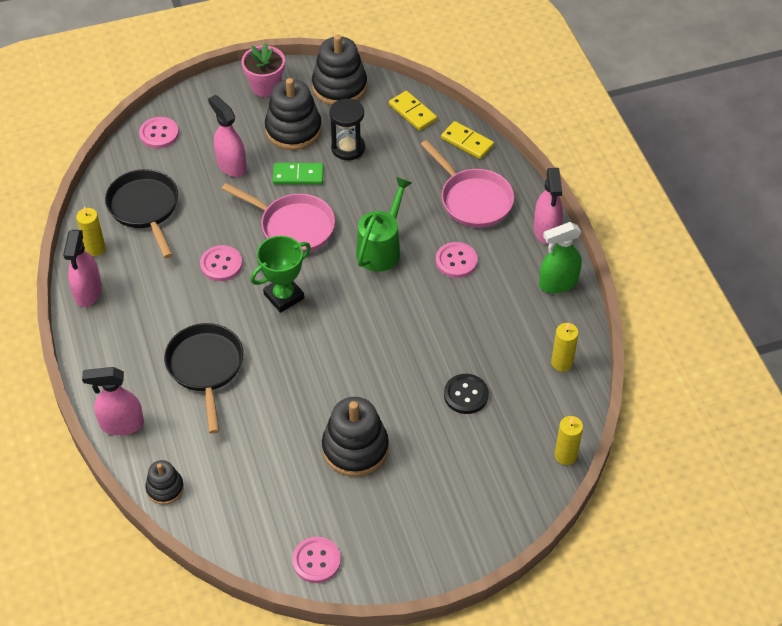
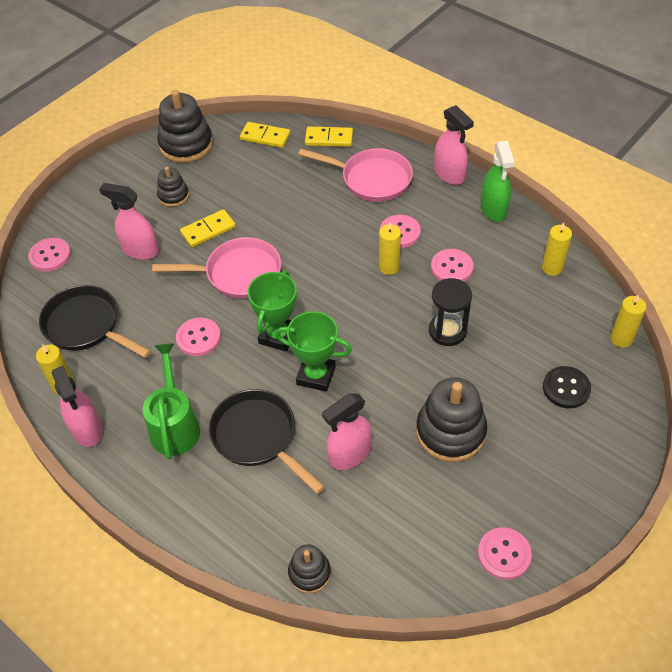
camera: 30 degrees left, 0 degrees up
(121, 424) = (218, 536): pink spray bottle -> pink spray bottle (349, 455)
(265, 86) = (120, 173): pink flower pot -> none
(287, 345) = (316, 375): none -> green trophy
(293, 130) = (173, 196): black stacking toy -> black stacking toy, size x0.55
(298, 176) = (208, 230): green domino -> yellow domino
(348, 148) = (233, 188): black hourglass -> black hourglass (447, 331)
(382, 248) = (329, 253): green watering can -> green watering can (175, 425)
(421, 287) = (389, 267): none -> yellow candle
(466, 395) = (501, 334): black button -> black button (566, 388)
(474, 315) = (451, 267): none -> pink button
(558, 283) = (493, 209): green spray bottle -> green spray bottle turned 45 degrees counterclockwise

